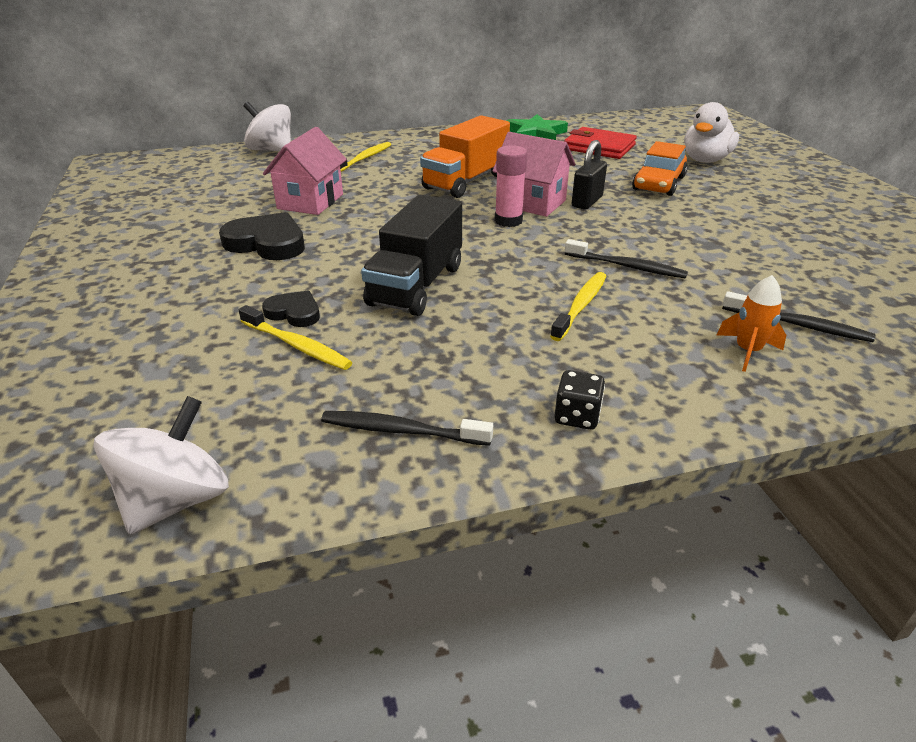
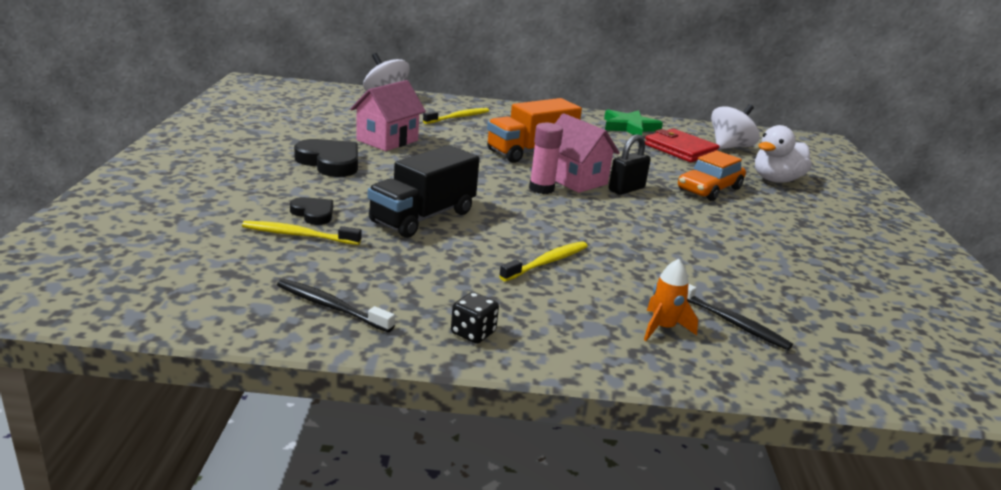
camera: 15 degrees right, 10 degrees down
(176, 500) = (147, 305): white spinning top -> white spinning top (730, 147)
(297, 345) = (298, 235): yellow toothbrush -> yellow toothbrush turned 135 degrees clockwise
(626, 266) = (615, 244): black toothbrush -> none

